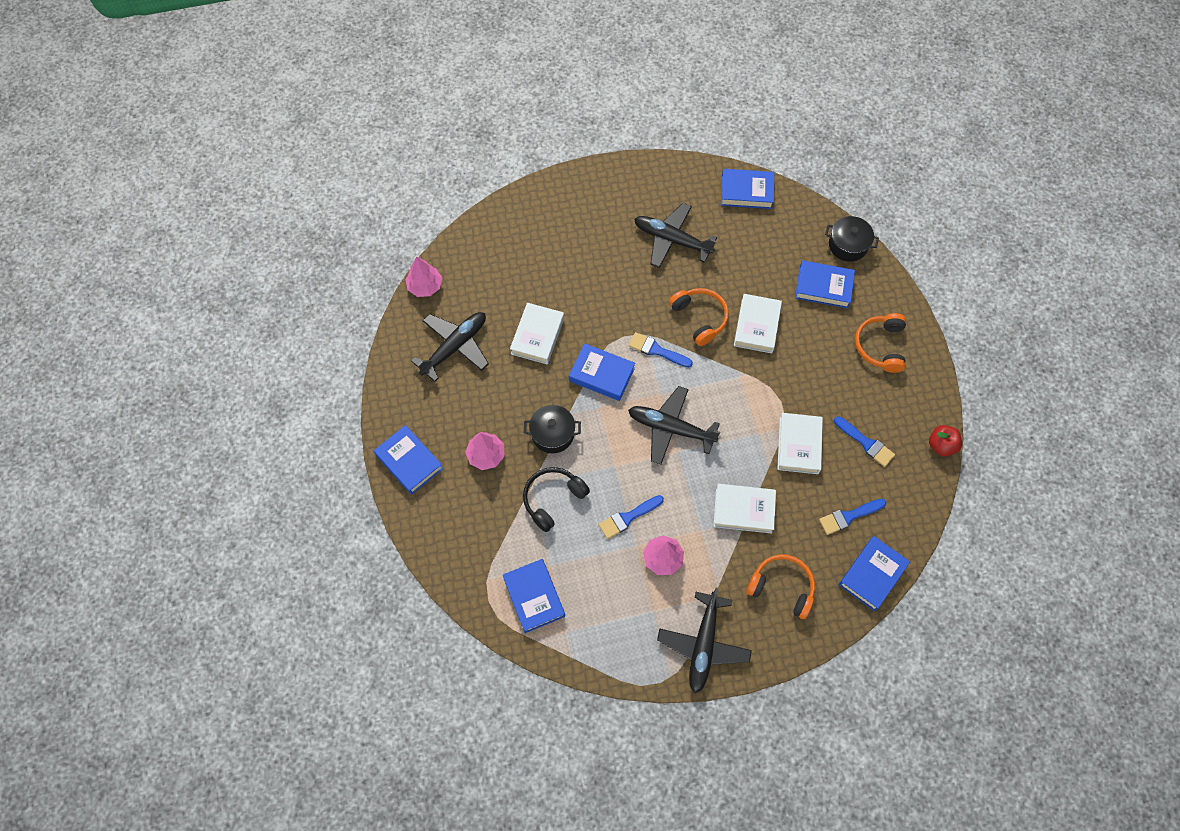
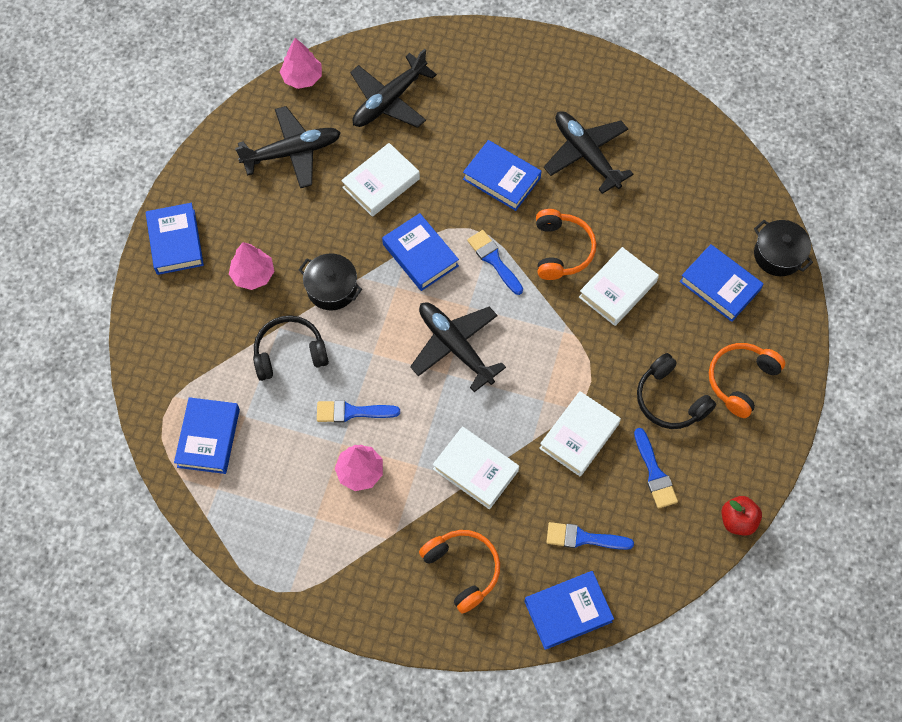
camera: 30 degrees right, 0 degrees up
(703, 645) = (343, 580): black plane -> black plane (389, 100)
(746, 192) = (702, 143): blue book -> blue book (501, 178)
(842, 386) = (669, 400): none -> black headphones

